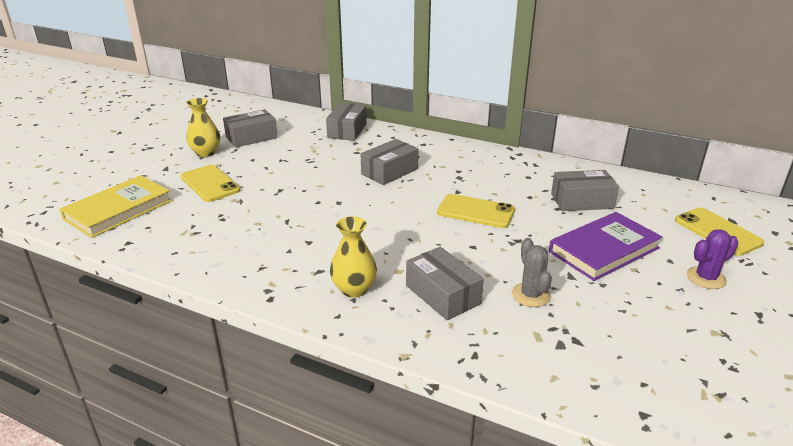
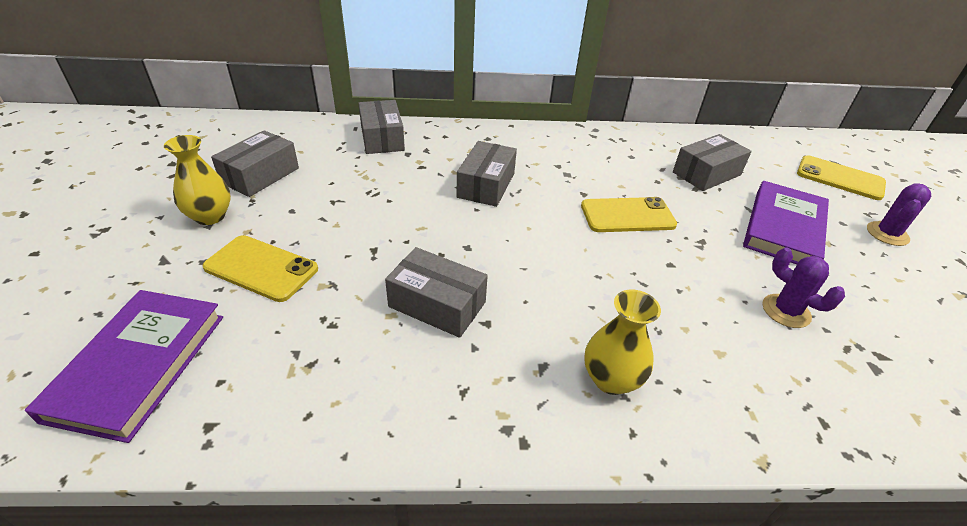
camera: 30 degrees left, 10 degrees up
(118, 210) = (139, 365): yellow book -> purple book
(442, 294) = (709, 346): grey box -> grey box (437, 304)
(531, 295) = (786, 311): grey cactus -> purple cactus

